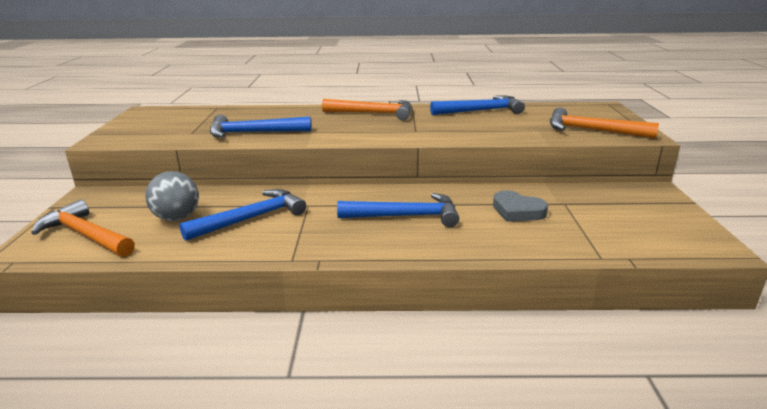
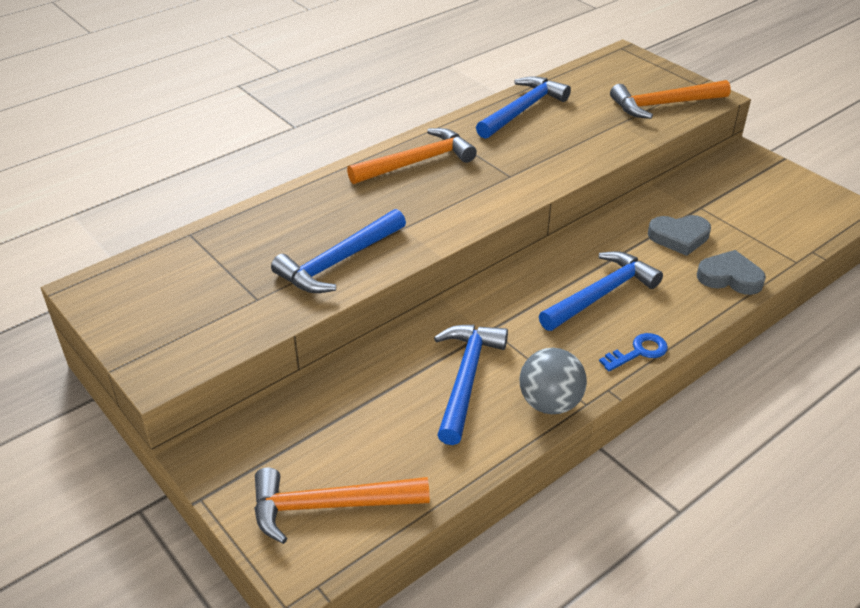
camera: 40 degrees left, 15 degrees up
(177, 218) = (387, 424): grey ball -> grey ball (550, 403)
(375, 252) = (638, 352): none -> blue key
(521, 244) = (729, 277): none -> grey heart

